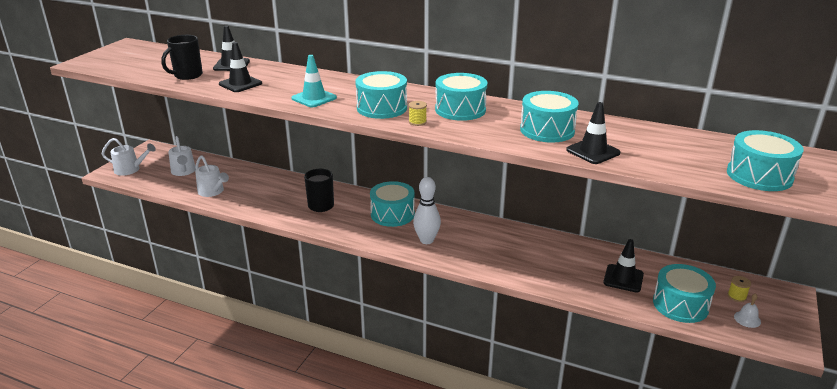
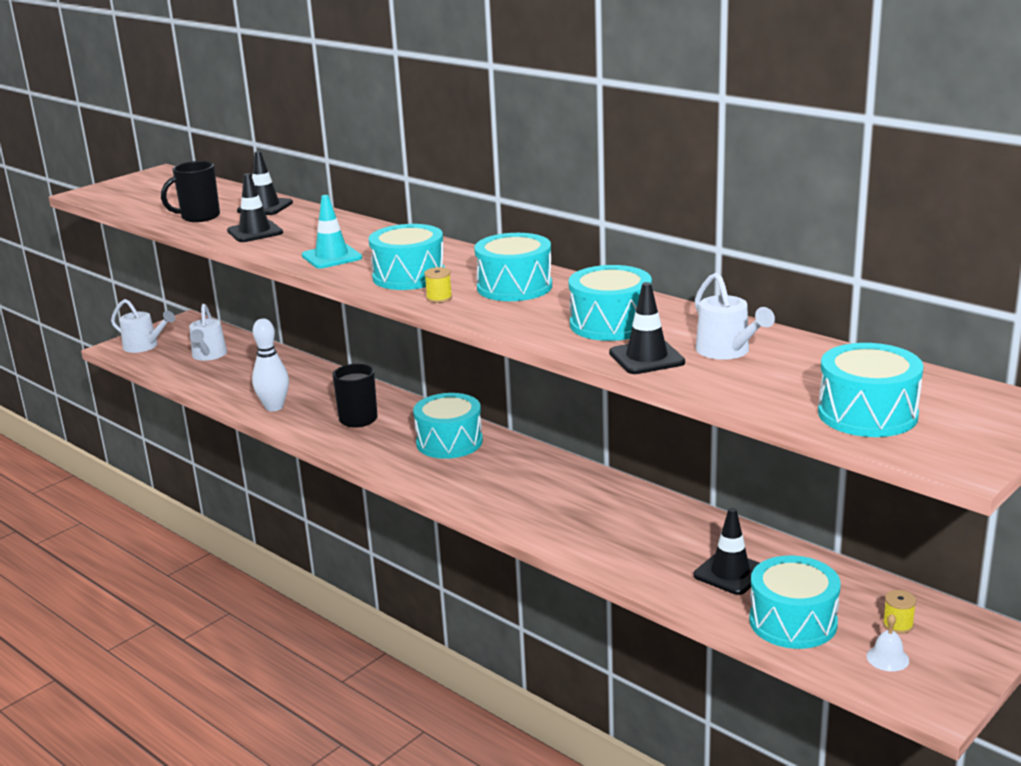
camera: 20 degrees right, 5 degrees down
(213, 192) = (229, 385): white watering can -> white watering can (727, 351)
(426, 240) = (473, 482): white bowling pin -> white bowling pin (274, 407)

